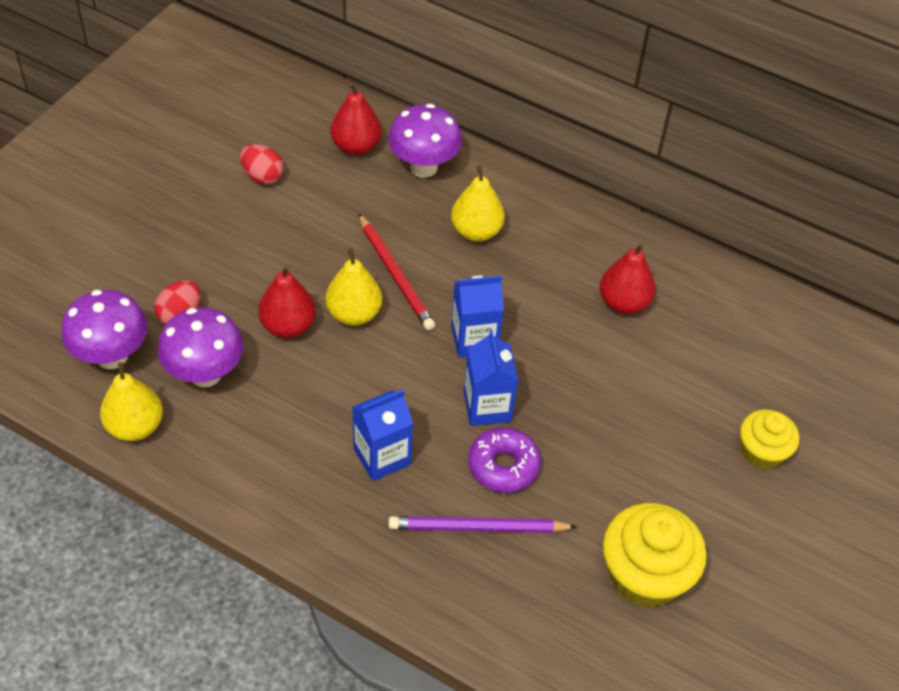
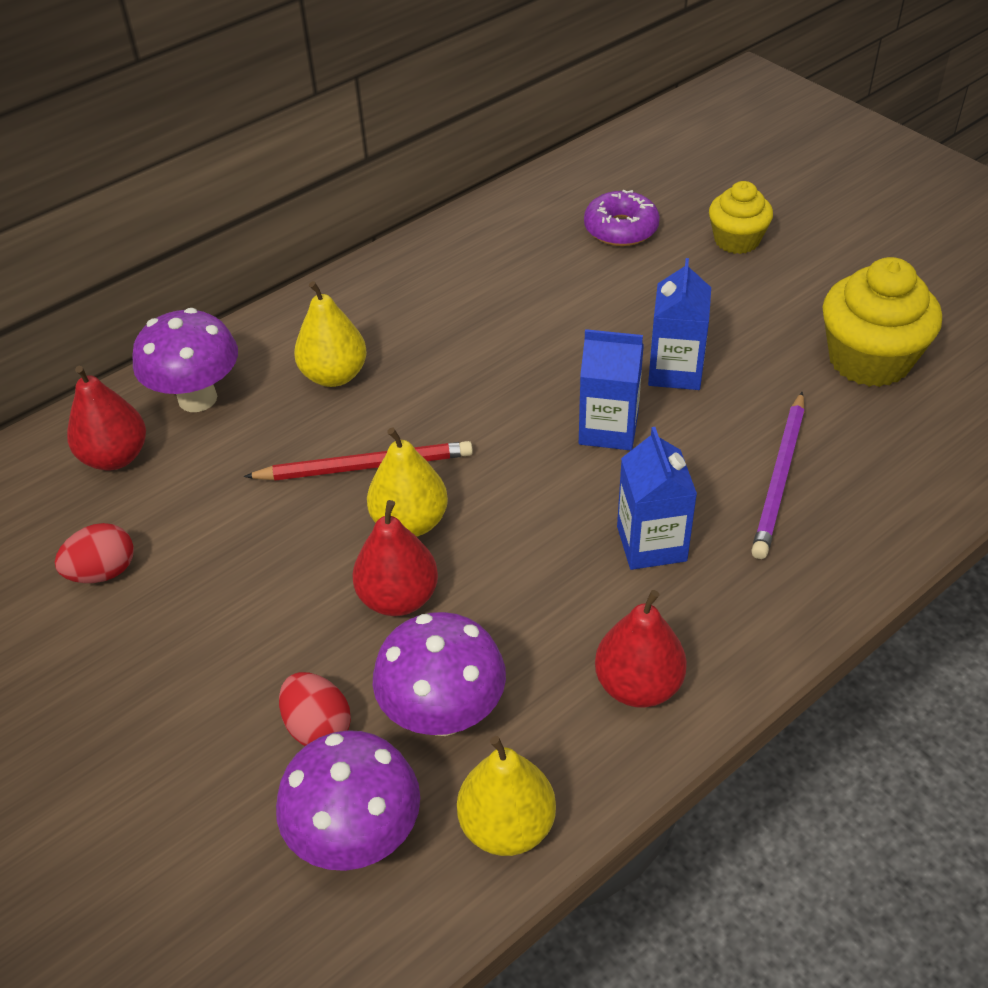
camera: 65 degrees left, 5 degrees down
(474, 339) = (503, 417): blue carton -> blue carton (675, 371)
(503, 466) = (698, 435): purple donut -> purple donut (621, 229)
(623, 303) = (504, 283): red pear -> red pear (638, 685)

